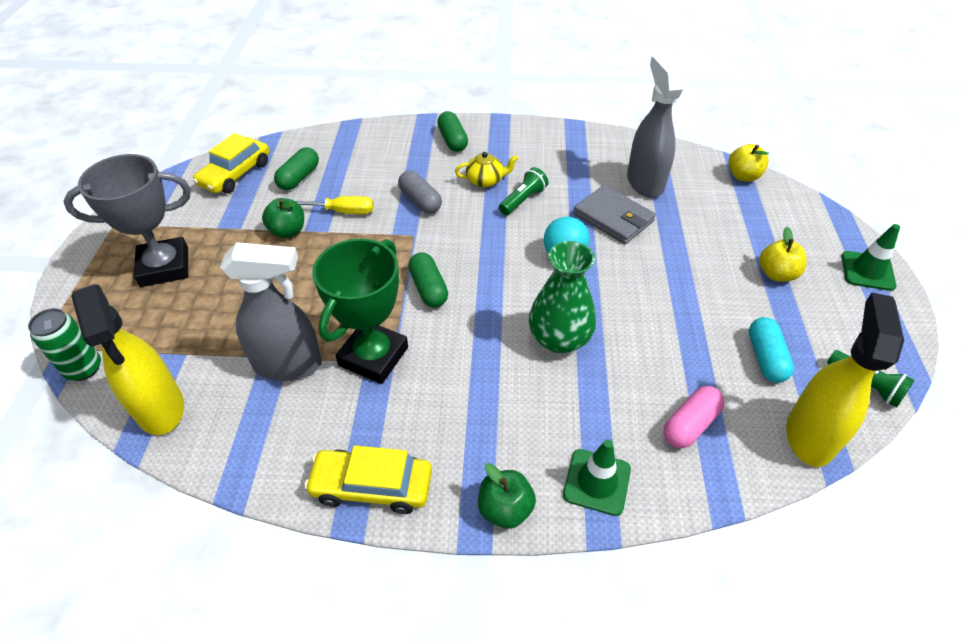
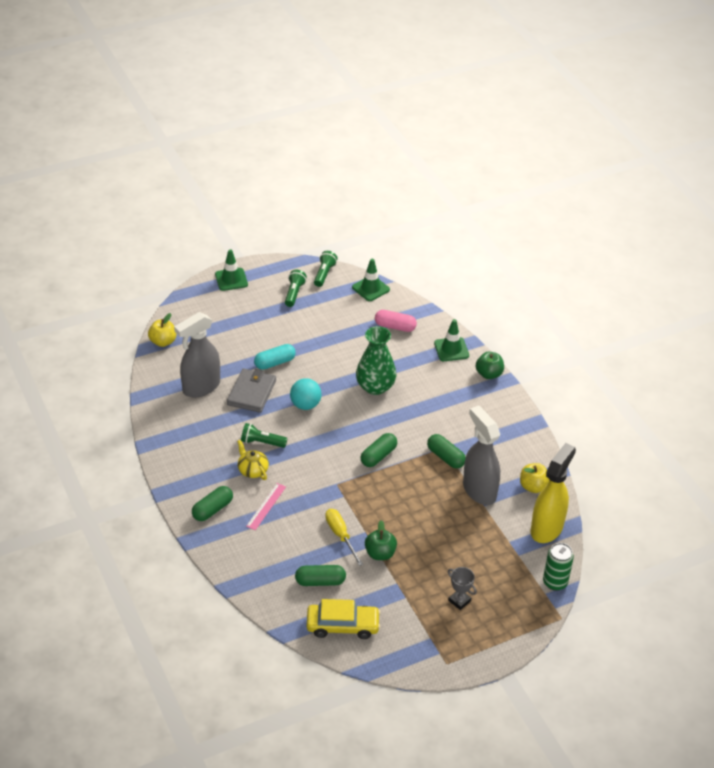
camera: 120 degrees left, 5 degrees down
(164, 267) = (459, 601): grey trophy -> grey trophy, size x0.46
(372, 486) = (516, 422): yellow car -> none
(373, 356) = (445, 457): green trophy -> green capsule
(420, 201) = (299, 496): grey capsule -> none
(427, 174) = (266, 506): none -> pink ruler
(765, 358) = (330, 309): turquoise capsule -> turquoise capsule (275, 363)
(776, 274) = (259, 313): yellow apple -> yellow apple (533, 486)
(809, 435) = (370, 288): yellow spray bottle -> green traffic cone
(817, 328) = (294, 293): none -> green flashlight

